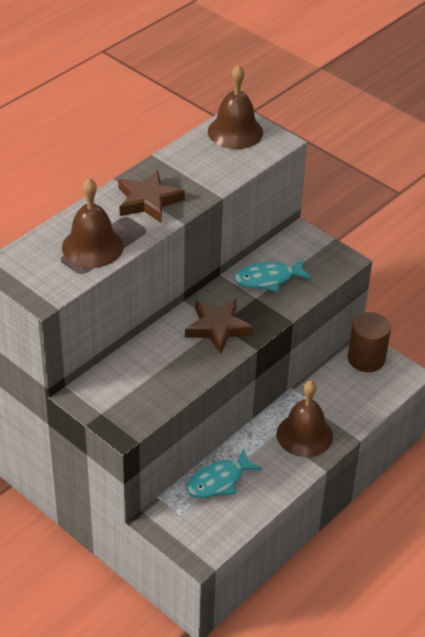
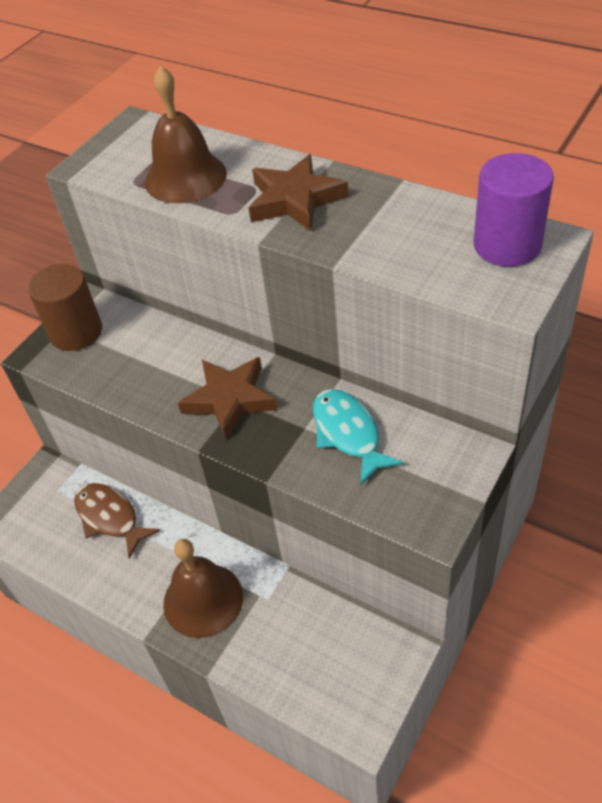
camera: 85 degrees right, 5 degrees up
(219, 481) = (110, 518): turquoise fish -> brown fish
(235, 131) = (507, 245): brown bell -> purple cylinder
(366, 359) = (376, 657): brown cylinder -> brown cylinder (76, 332)

